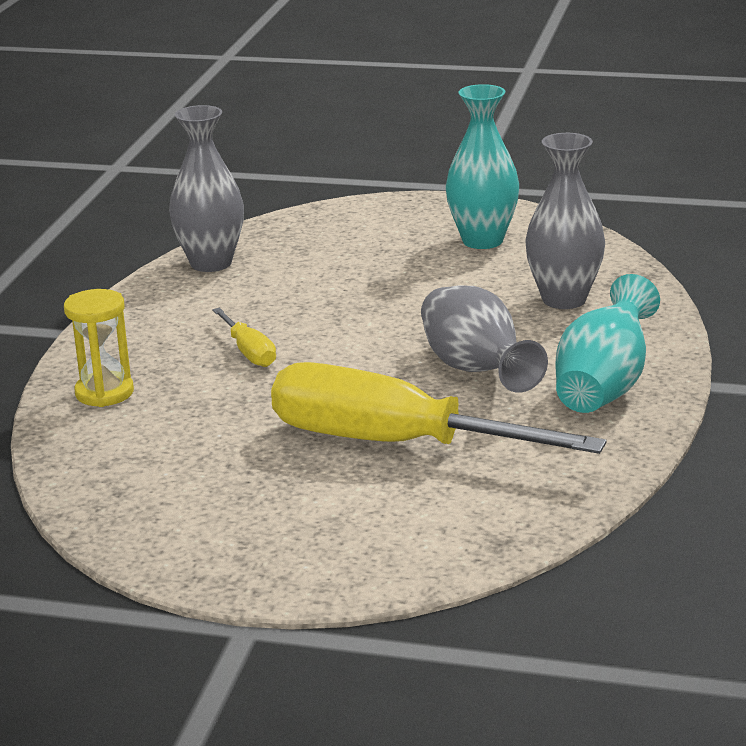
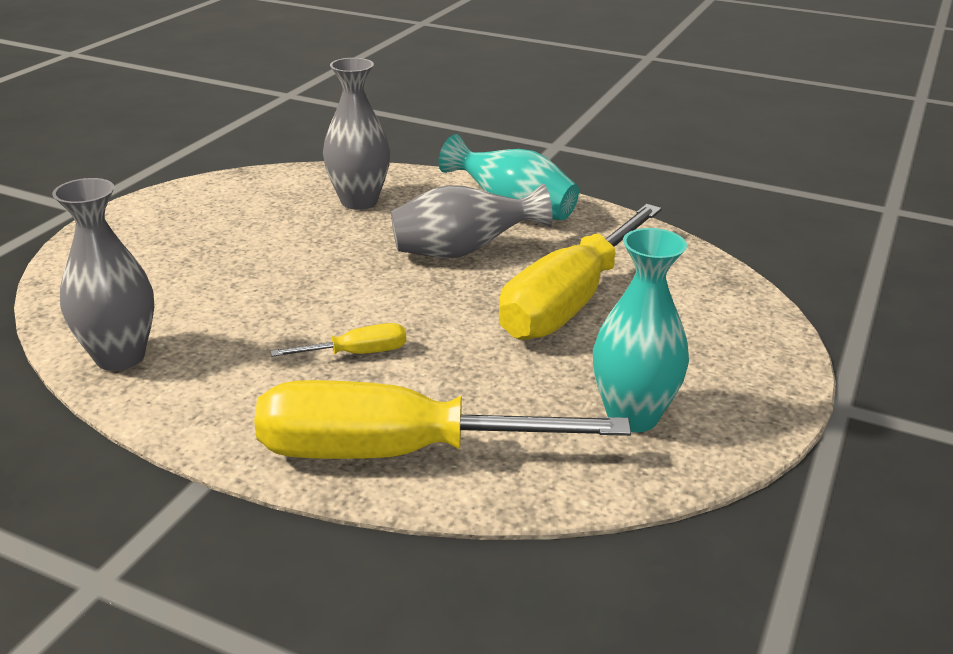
camera: 80 degrees left, 5 degrees up
(104, 393) = (396, 452): yellow hourglass -> yellow screwdriver
(482, 241) = (215, 215): turquoise vase -> turquoise vase (632, 416)

